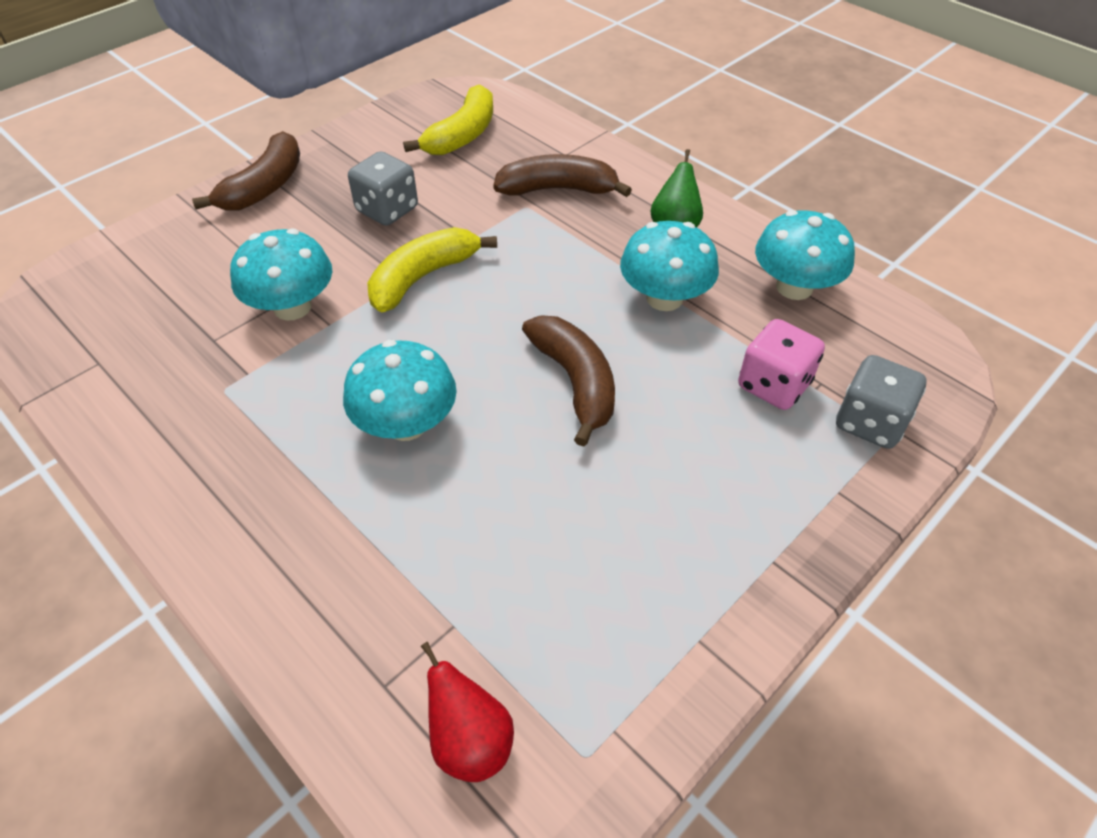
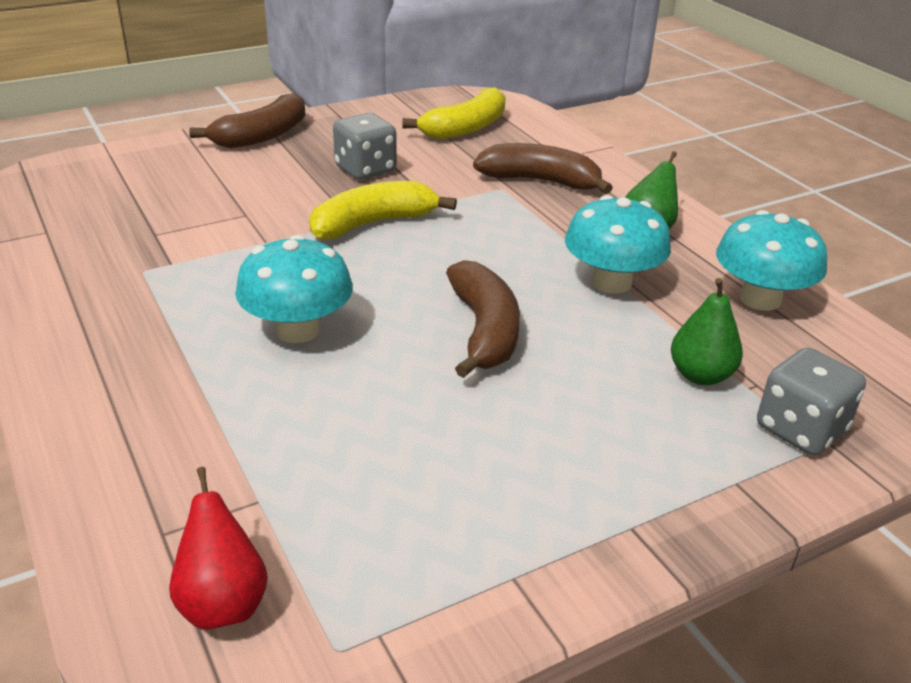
camera: 15 degrees right, 15 degrees down
(292, 307) = (239, 223): turquoise mushroom -> none
(773, 385) = (700, 375): pink dice -> green pear

